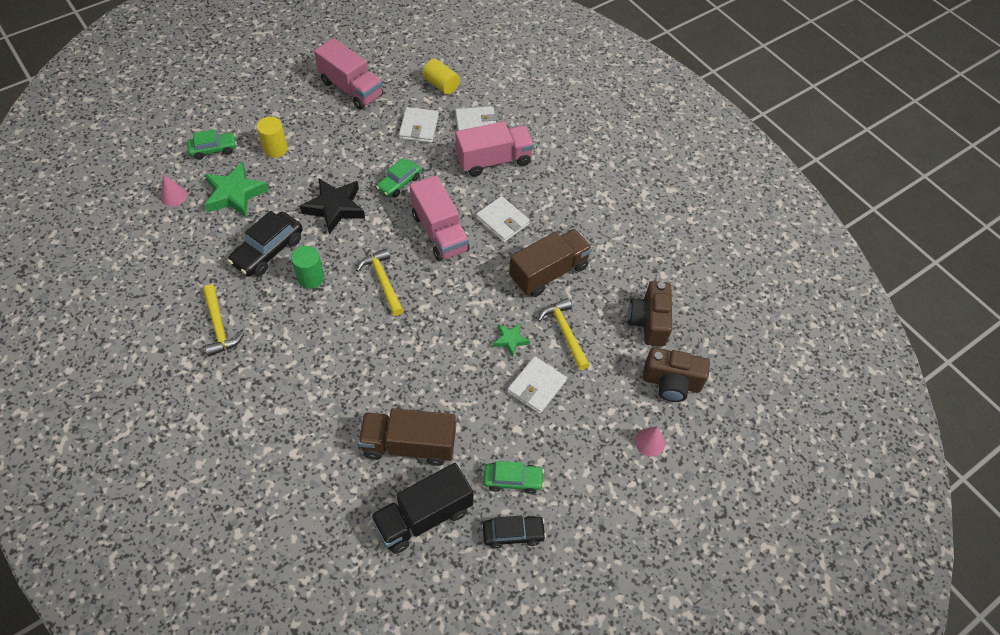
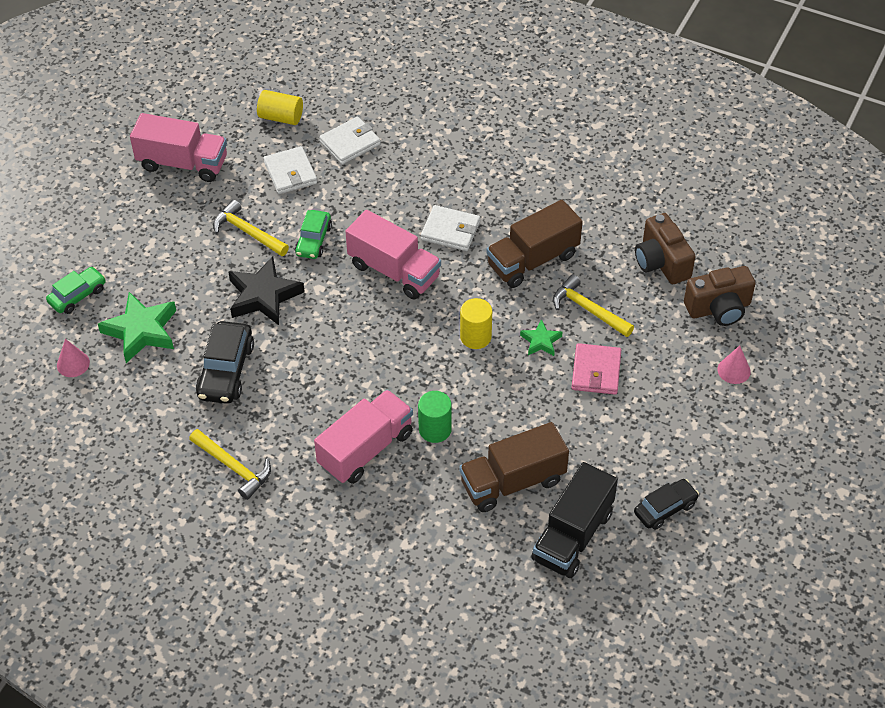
camera: 25 degrees left, 5 degrees down
(275, 149) = (148, 264): yellow cylinder -> yellow cylinder (475, 337)
(311, 278) = (293, 376): green cylinder -> green cylinder (435, 429)
(383, 281) = (371, 345): yellow hammer -> yellow hammer (248, 232)
(493, 160) = (397, 173): pink truck -> pink truck (365, 449)
(513, 480) = (632, 464): green car -> none
(536, 386) = (596, 371): white wallet -> pink wallet
(548, 272) = (533, 260): brown truck -> brown truck turned 150 degrees counterclockwise

